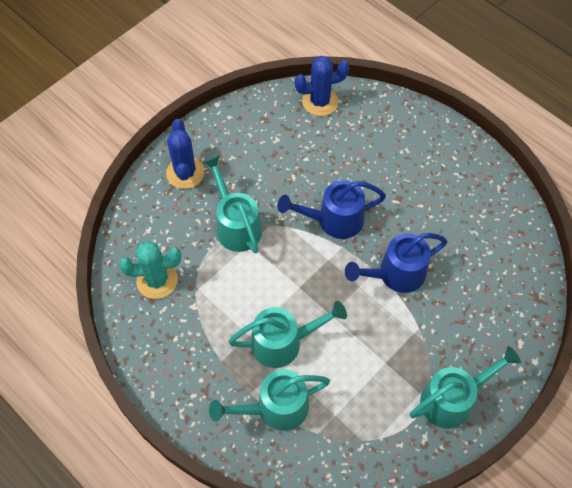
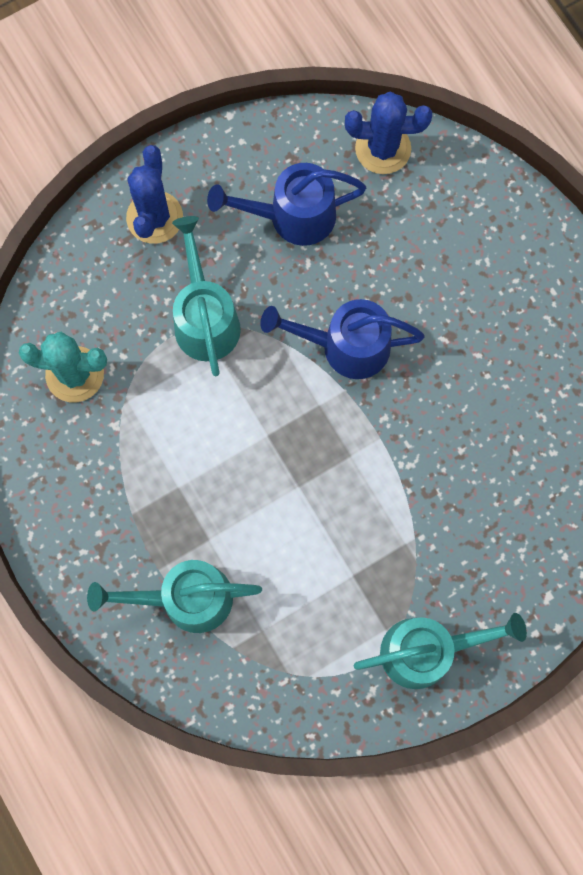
camera: 15 degrees right, 15 degrees up
(284, 342) = (224, 510): turquoise watering can -> none
(395, 274) = (407, 451): blue watering can -> blue watering can (291, 217)

